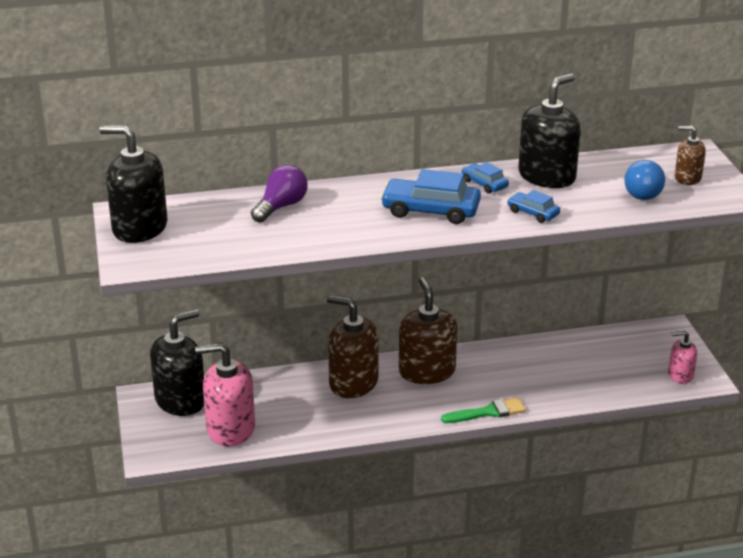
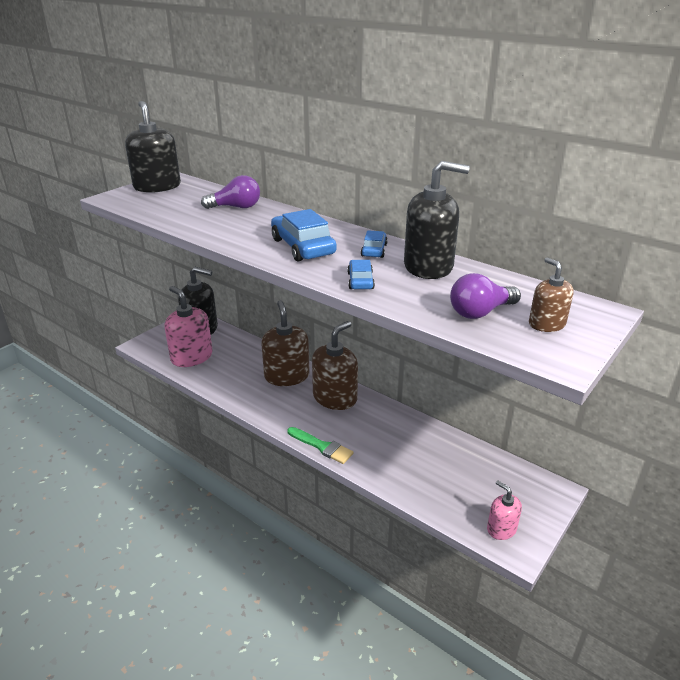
camera: 50 degrees right, 0 degrees up
(643, 192) = (480, 312): blue light bulb -> purple light bulb

